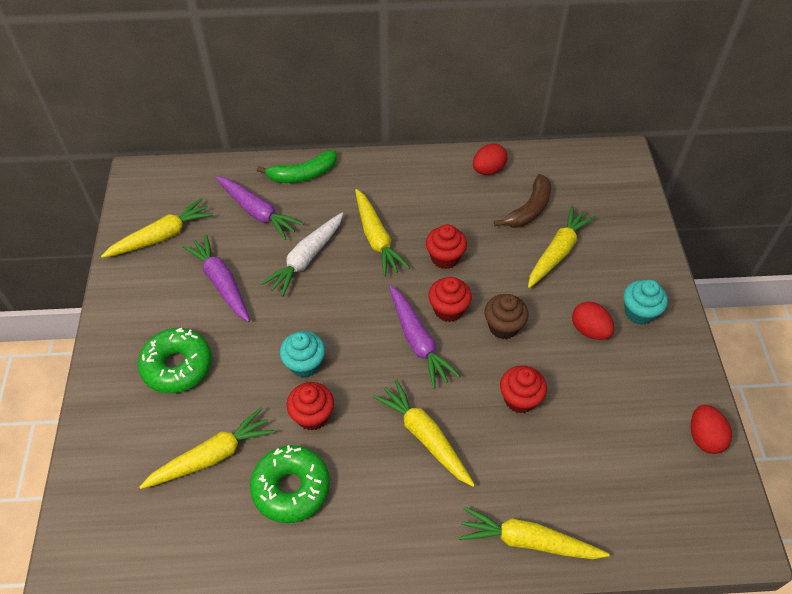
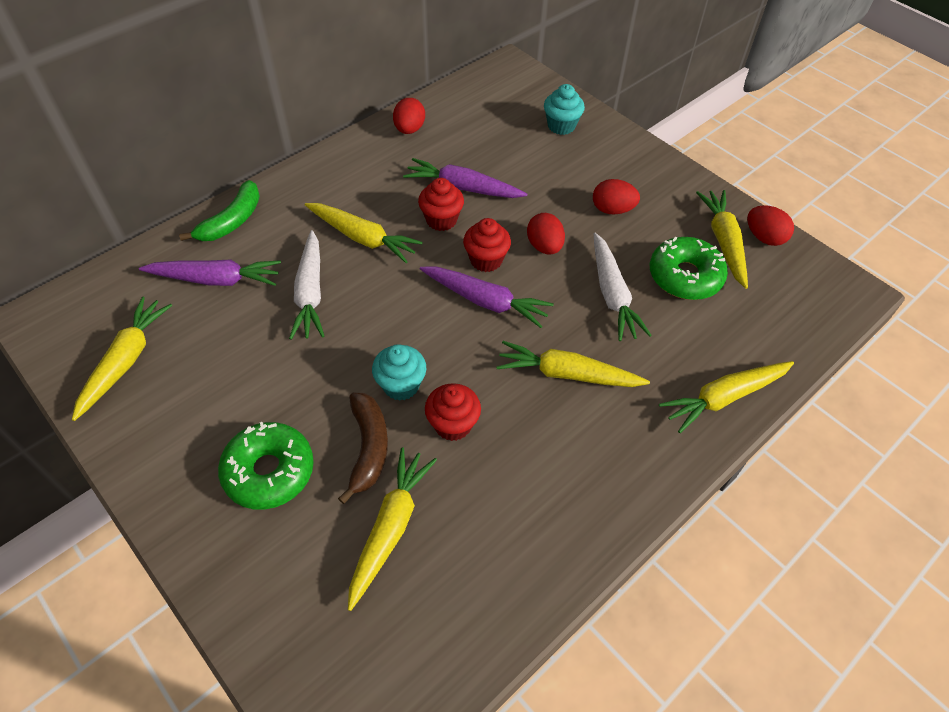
camera: 40 degrees left, 0 degrees up
(221, 282) = (240, 365): purple carrot -> purple carrot (462, 188)
(291, 488) = (495, 500): green donut -> green donut (685, 276)
(503, 327) = (544, 246): brown cupcake -> red egg
(519, 399) = (612, 294): red cupcake -> white carrot
(529, 209) = (475, 143): brown banana -> brown banana (368, 448)
(557, 252) = (530, 164): yellow carrot -> yellow carrot (723, 242)
(639, 312) = (634, 175): turquoise cupcake -> turquoise cupcake (561, 126)

